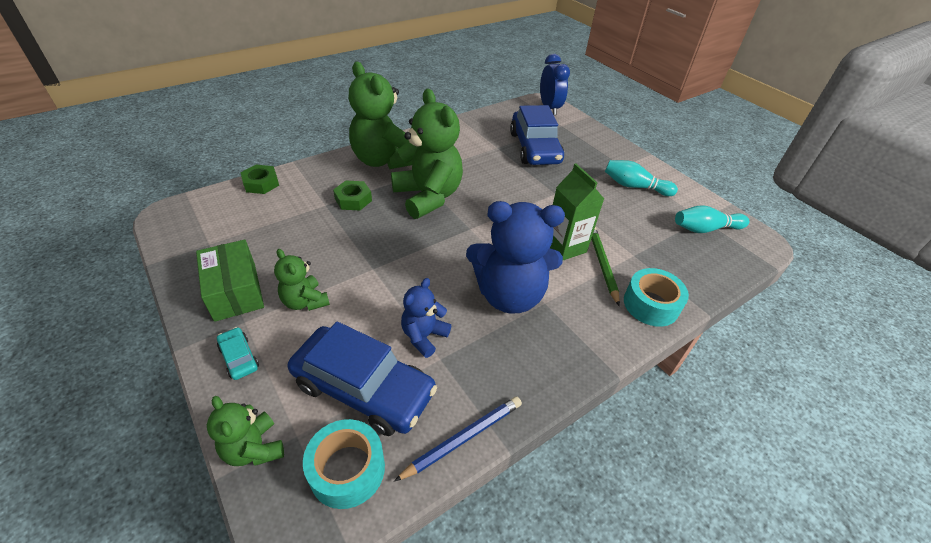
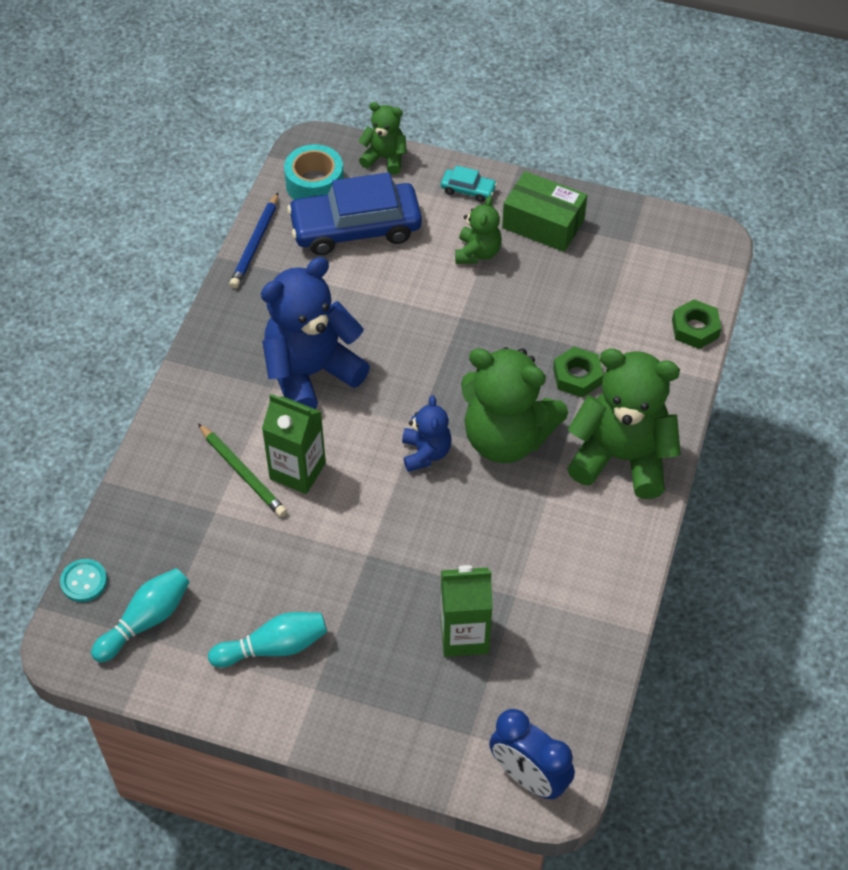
camera: 145 degrees right, 10 degrees up
(305, 301) = (477, 253): green teddy bear -> green teddy bear turned 90 degrees clockwise
(424, 336) = (350, 289): blue teddy bear -> blue teddy bear (426, 453)
(534, 148) = (464, 635): blue car -> green carton
(651, 304) = (167, 453): turquoise tape -> none
(741, 265) = (84, 581): none -> turquoise button

